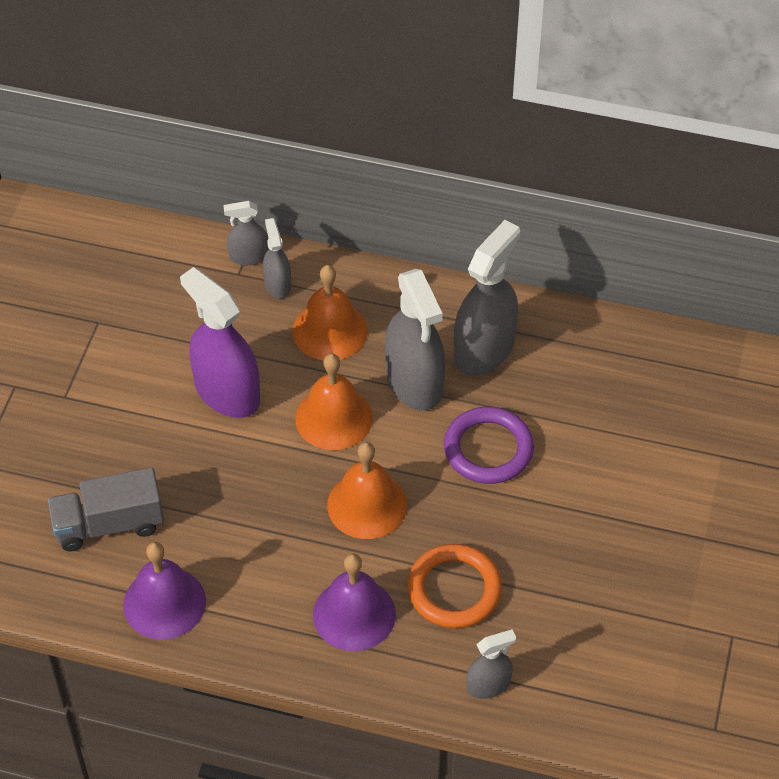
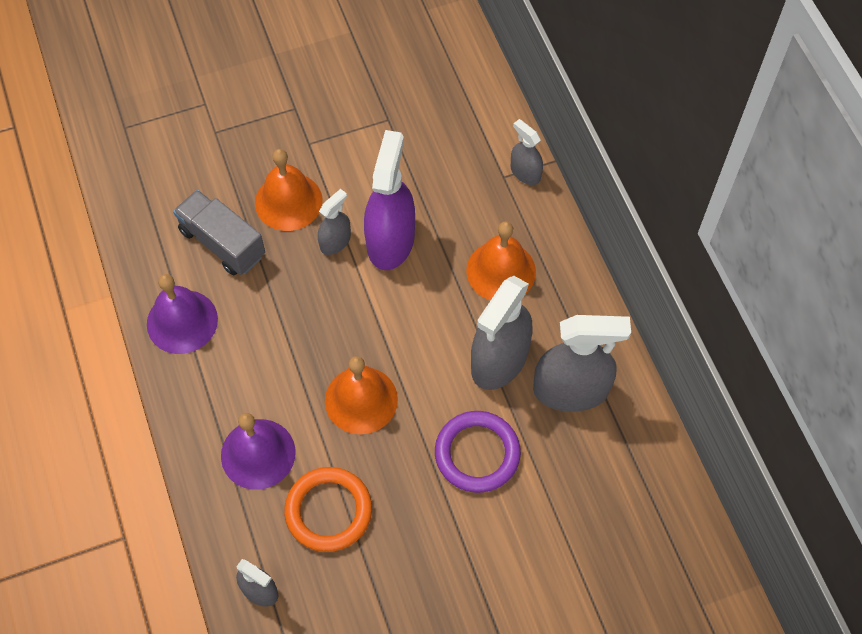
camera: 55 degrees right, 10 degrees up
(277, 284) = (515, 208): grey spray bottle -> grey spray bottle (335, 241)
(334, 418) = (422, 326): orange bell -> orange bell (288, 201)

